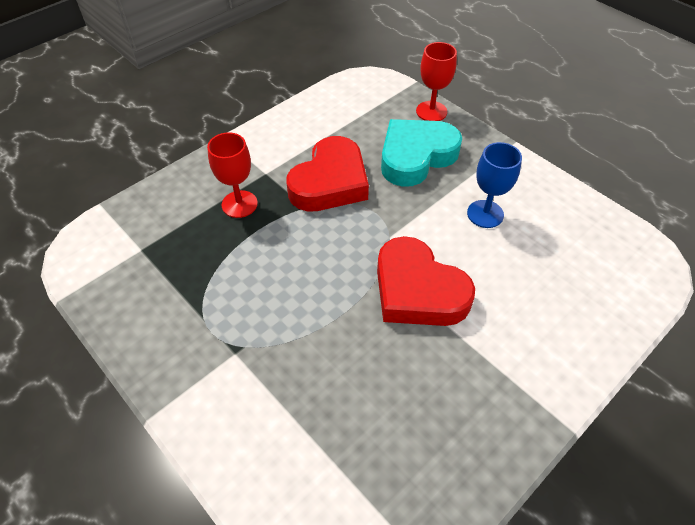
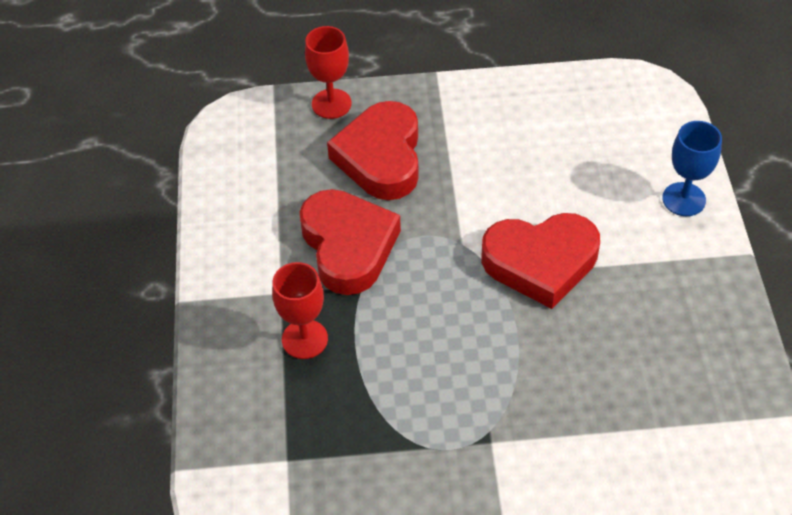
camera: 50 degrees left, 0 degrees up
(416, 156) = (381, 157): turquoise heart -> red heart
(485, 214) = (500, 157): blue goblet -> blue goblet (684, 199)

